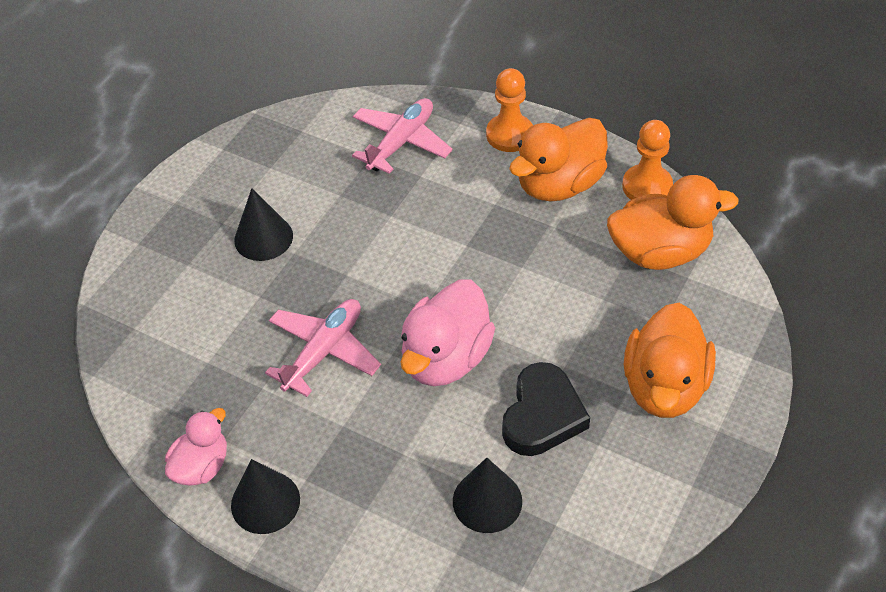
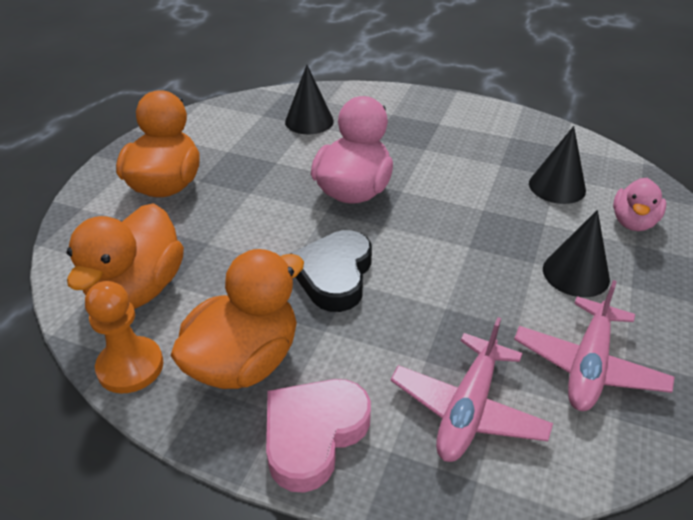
camera: 170 degrees right, 10 degrees down
(202, 466) = (516, 124): pink duck -> pink duck (633, 222)
(265, 502) = (461, 112): black cone -> black cone (557, 186)
(324, 351) = (461, 188): pink plane -> pink plane (588, 365)
(509, 135) = (313, 434): orange pawn -> pink heart
(542, 415) = (270, 163): black heart -> black heart (334, 275)
(660, 252) = (138, 289): orange duck -> orange duck turned 60 degrees counterclockwise

